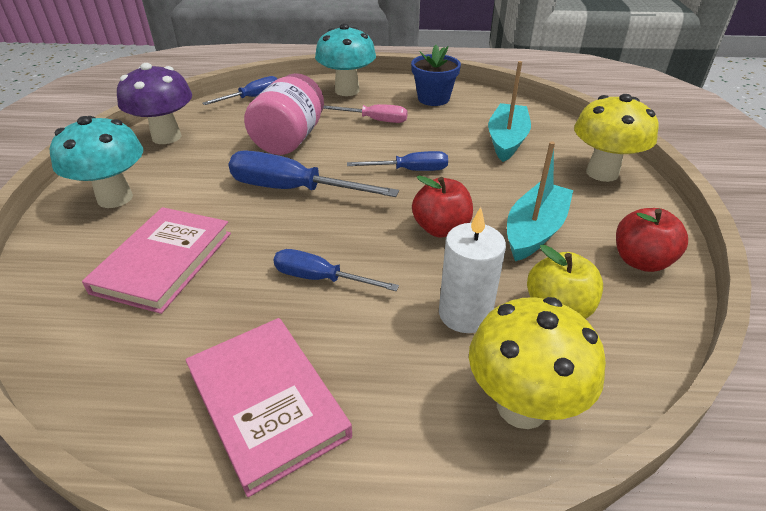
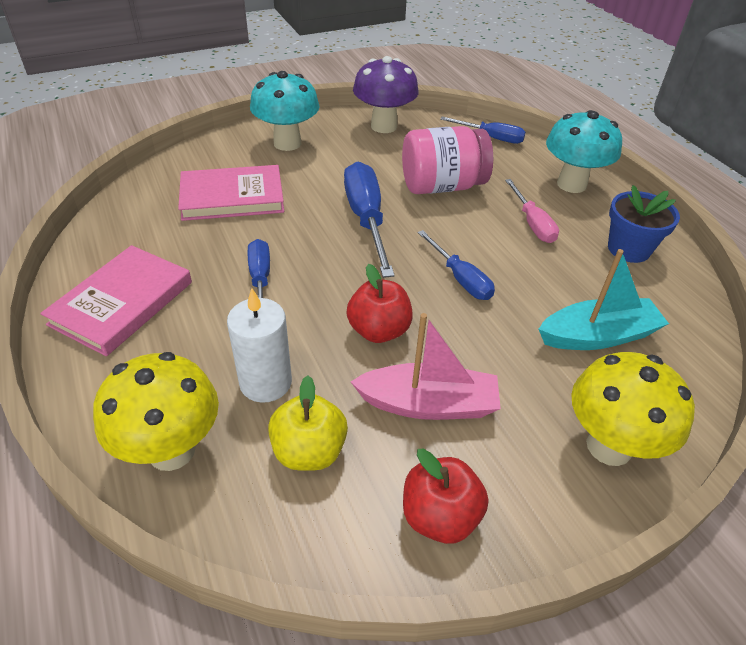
camera: 60 degrees right, 5 degrees up
(534, 231) = (428, 404): turquoise boat -> pink boat

